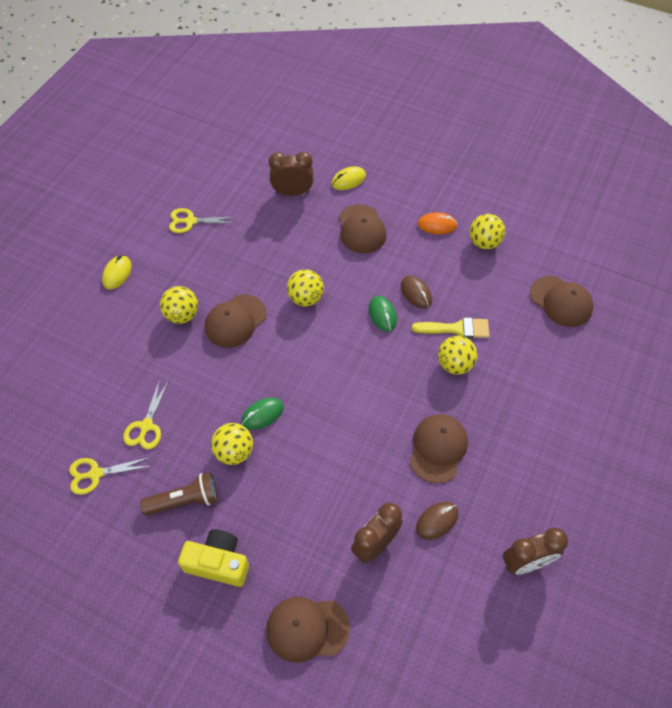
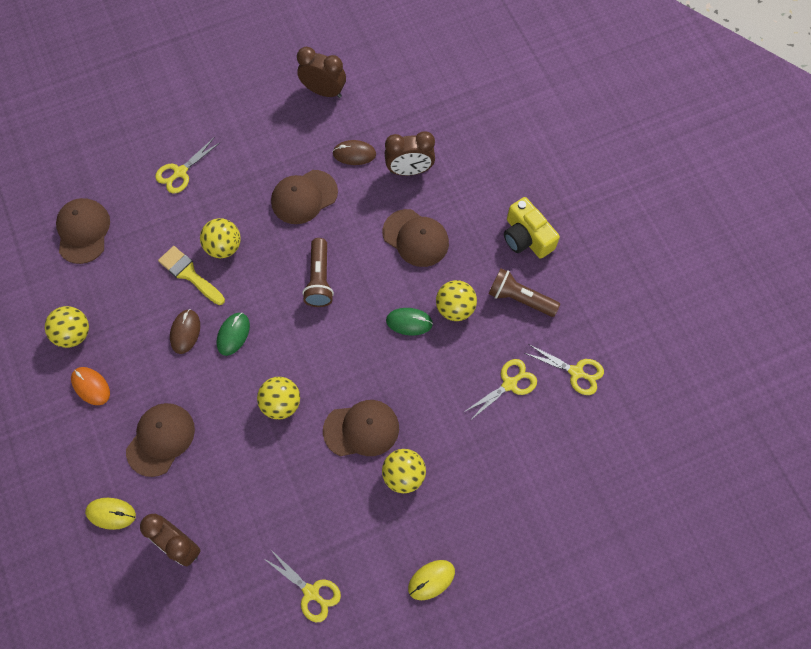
camera: 140 degrees left, 10 degrees up
(307, 628) = (497, 156): brown cap -> brown cap (416, 238)
(360, 395) = (319, 279): none -> brown flashlight
(551, 393) = (180, 172): none -> yellow scissors

